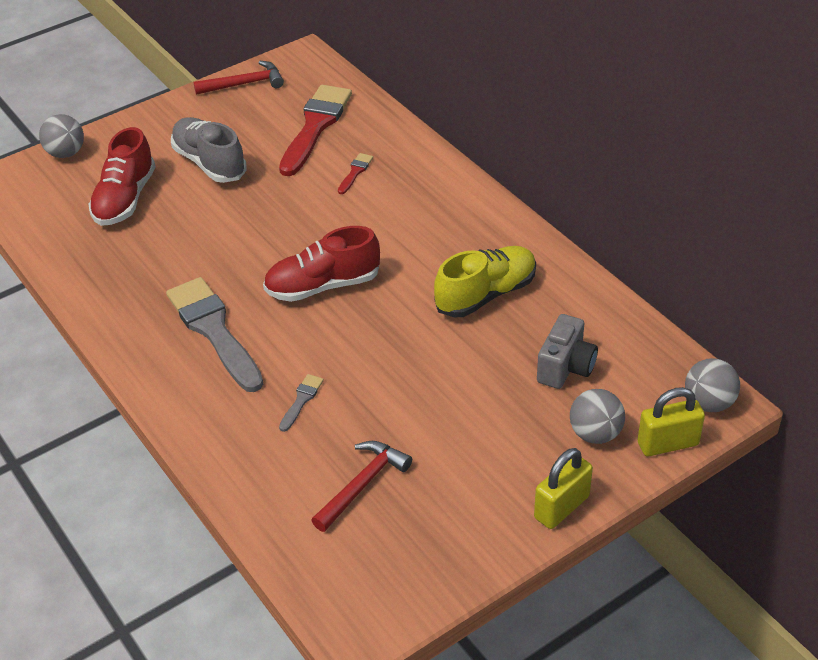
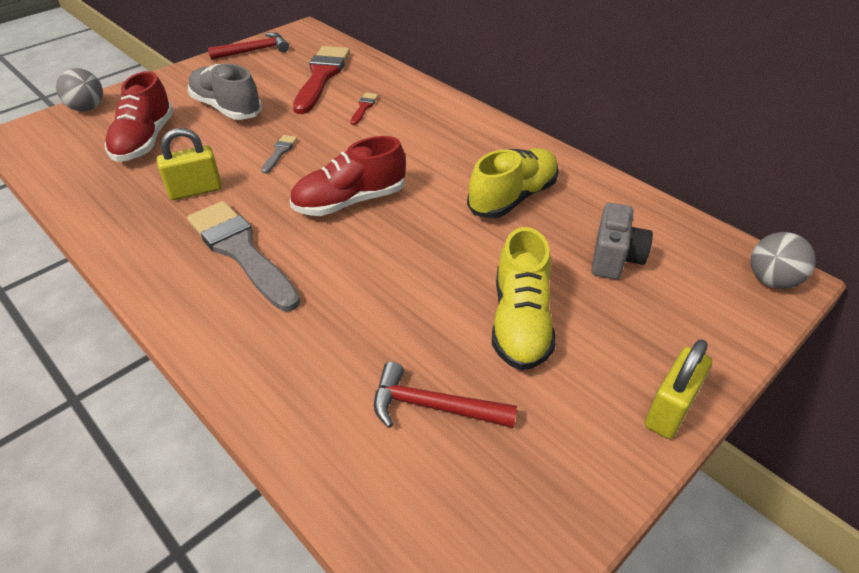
camera: 10 degrees left, 0 degrees up
(301, 400) = (345, 315): grey brush -> grey brush (279, 152)
(362, 485) = (433, 406): red hammer -> red hammer turned 105 degrees counterclockwise
(456, 421) = (520, 322): none -> yellow shoe
(595, 434) = (672, 322): grey ball -> none
(668, 444) = (751, 326): yellow padlock -> yellow padlock (195, 190)

